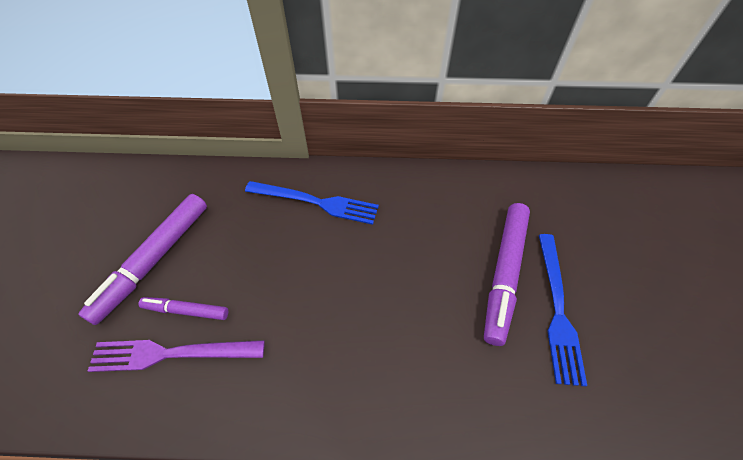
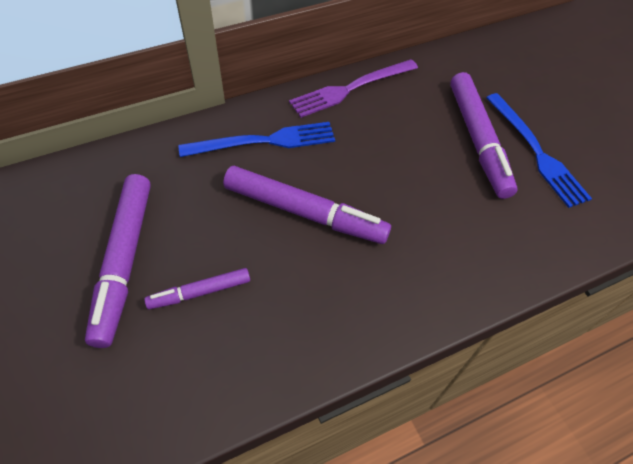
camera: 30 degrees left, 0 degrees up
(172, 353) = (215, 336): purple fork -> purple fork (351, 88)
(307, 278) = (304, 212): none -> purple marker

